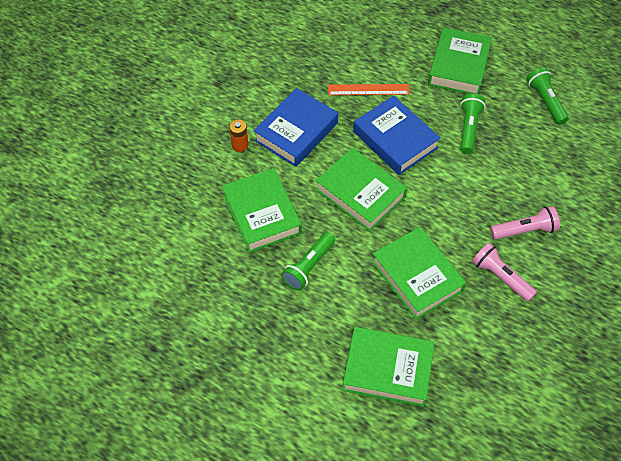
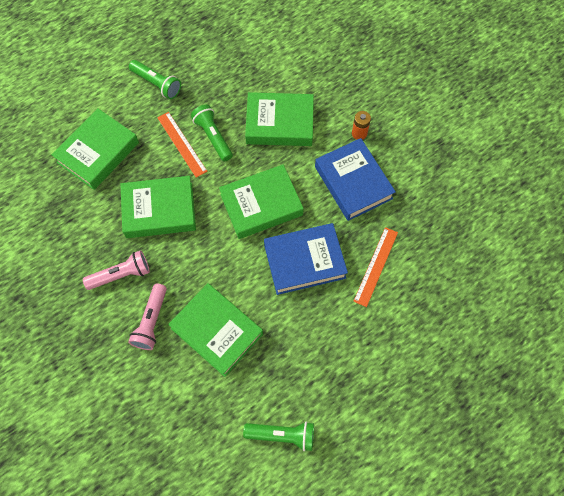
camera: 115 degrees right, 10 degrees up
(332, 291) = (182, 144): none -> orange ruler
(458, 66) = (368, 370): green book -> green book (217, 331)
(468, 128) = (285, 335): green flashlight -> green flashlight (157, 84)

